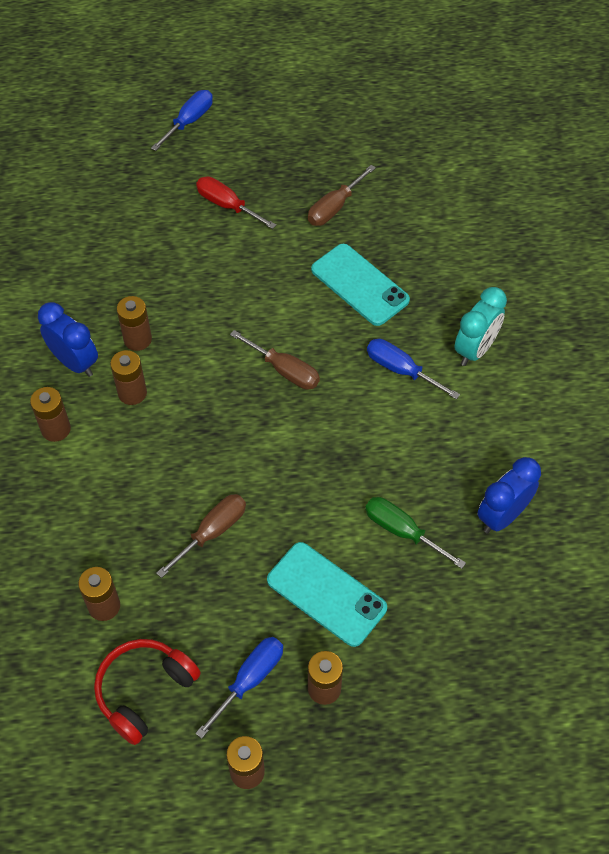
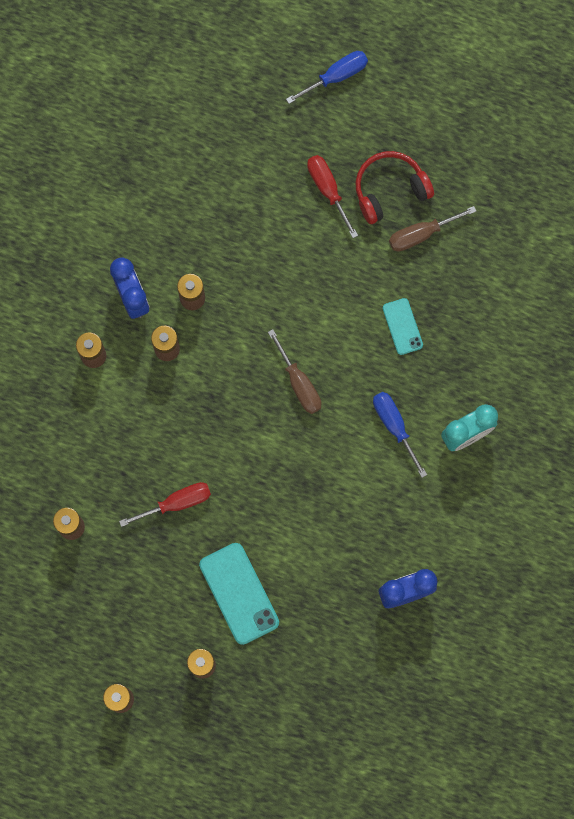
camera: 25 degrees right, 20 degrees up
(144, 691) = (74, 607): red headphones -> red headphones (390, 190)
(212, 532) = (177, 503): brown screwdriver -> red screwdriver
(250, 680) = (152, 634): blue screwdriver -> none
(360, 285) = (402, 326): turquoise phone -> turquoise phone, size x0.59
(402, 531) = (321, 569): green screwdriver -> none

